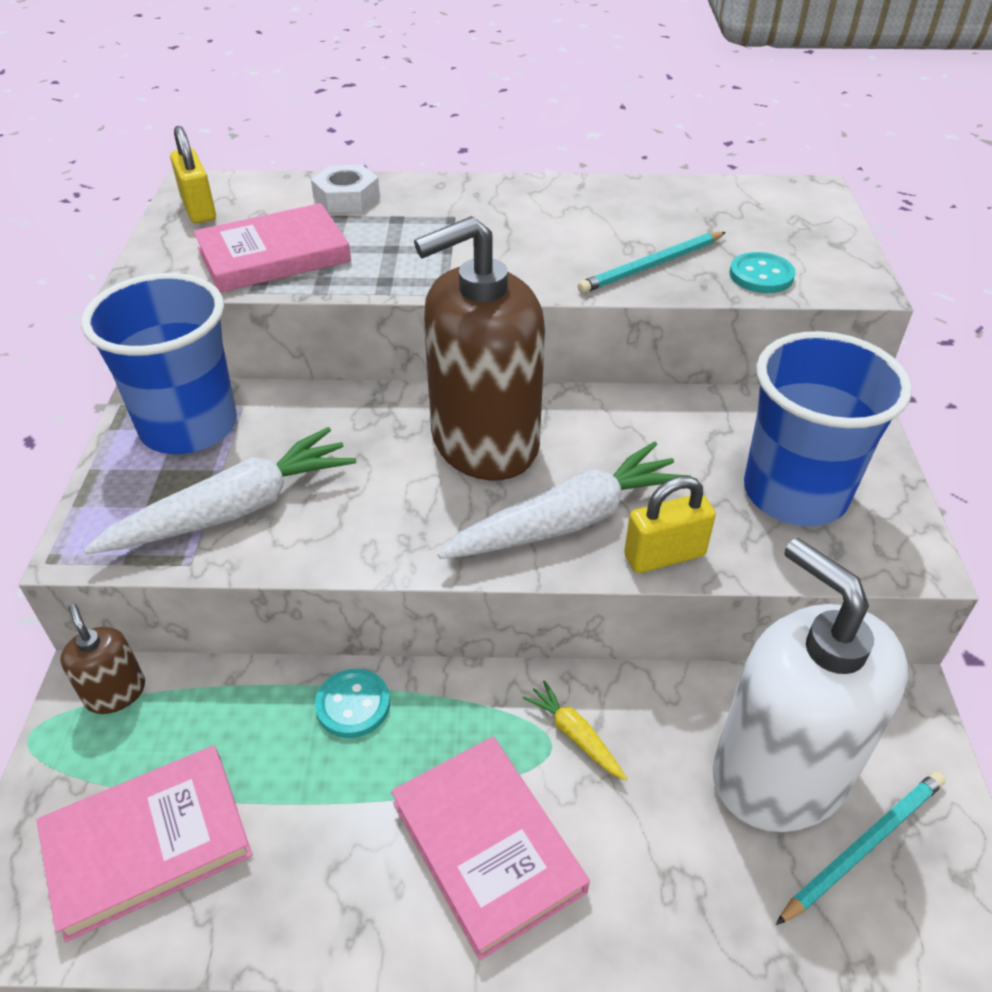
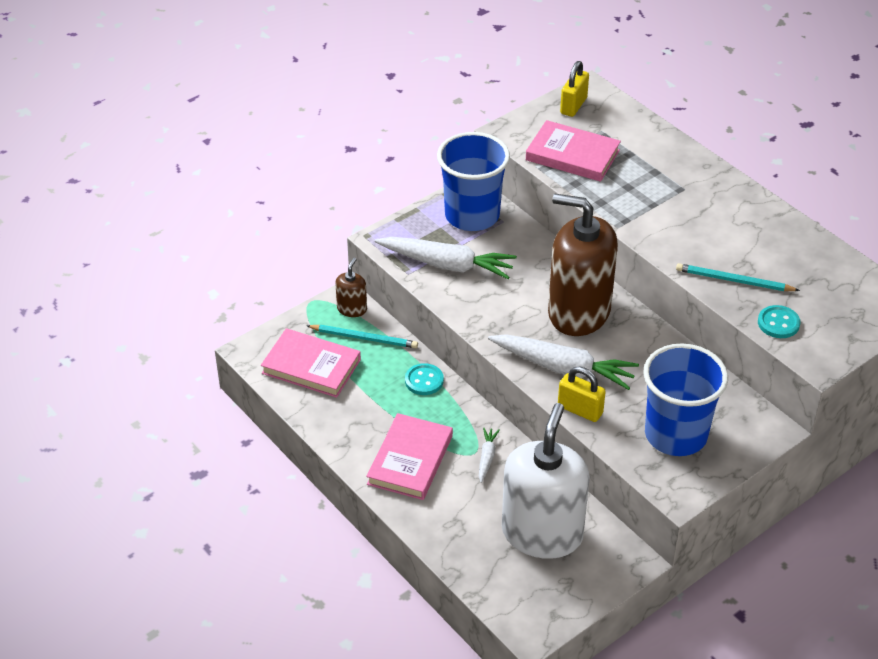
camera: 50 degrees right, 0 degrees up
(346, 197) = (649, 143): white nut -> none
(574, 735) = (487, 457): yellow carrot -> white carrot
(864, 846) = (535, 576): turquoise pencil -> turquoise pencil (364, 338)

